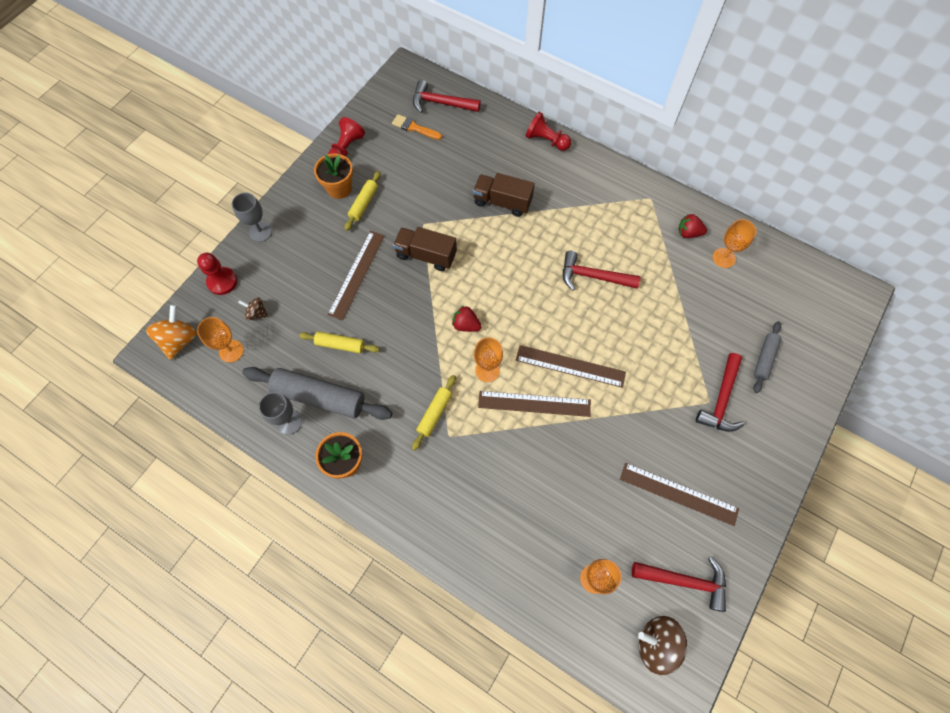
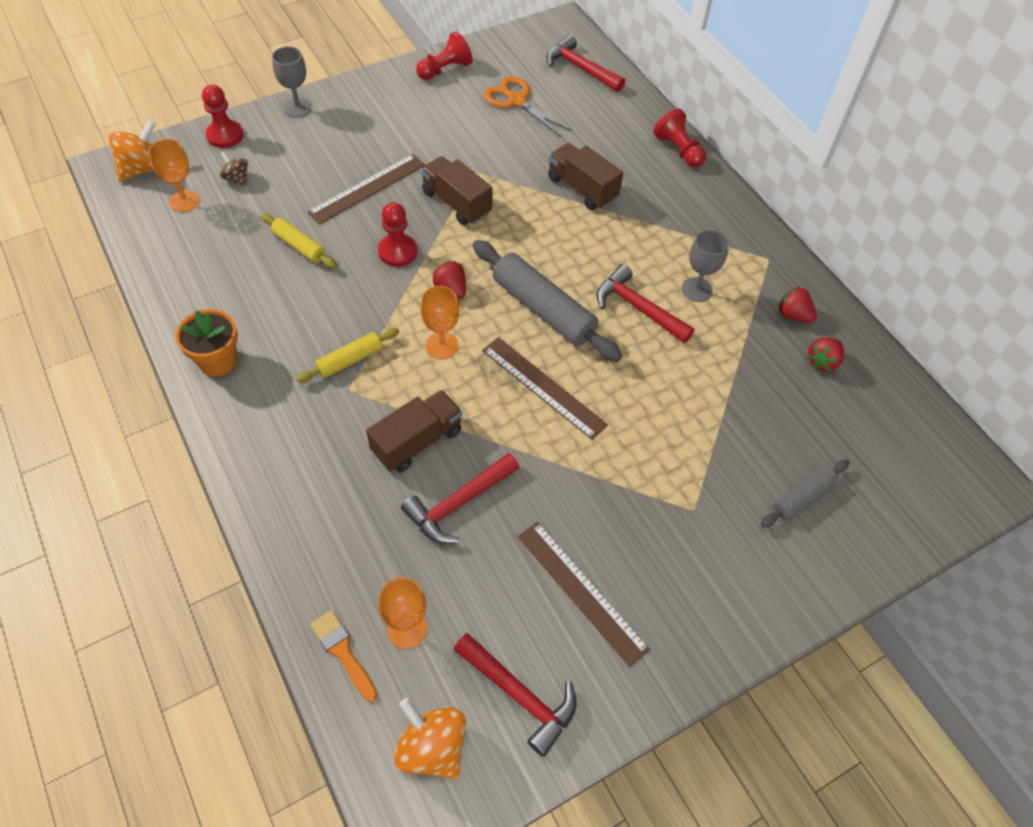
camera: 25 degrees right, 10 degrees down
(289, 422) = (190, 293): grey goblet -> grey goblet (696, 289)
(319, 397) = (239, 285): grey rolling pin -> grey rolling pin (543, 309)
(339, 188) = (409, 102): orange flower pot -> none
(364, 204) = (425, 127): yellow rolling pin -> none
(411, 314) = (397, 252): none -> red pawn
(414, 128) = (533, 80): orange brush -> orange brush (343, 652)
(414, 151) = (517, 101): none -> orange scissors
(517, 448) = (417, 441): none -> brown truck
(534, 404) = (471, 405): brown ruler -> none
(656, 644) = (432, 747): brown spinning top -> orange spinning top
(721, 399) = (711, 514): red hammer -> red hammer (458, 503)
(724, 258) = (822, 362): orange goblet -> red strawberry

